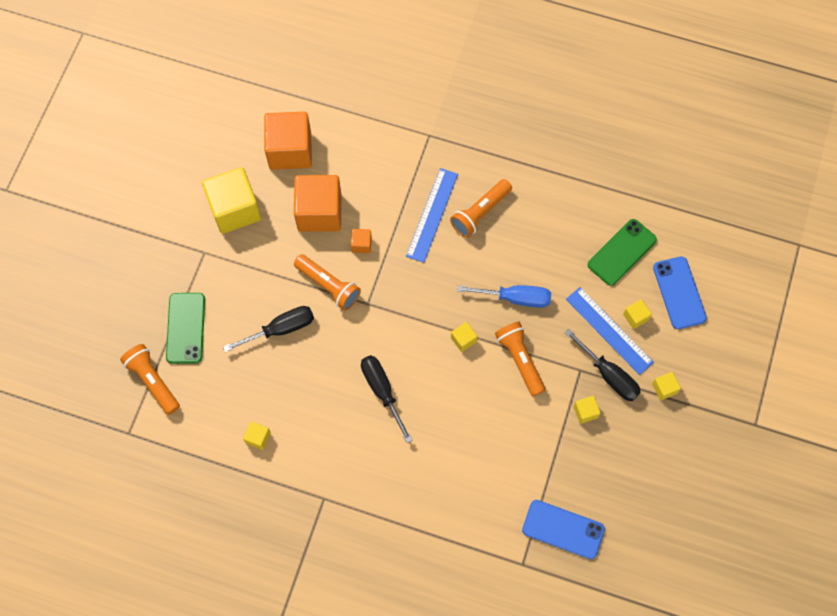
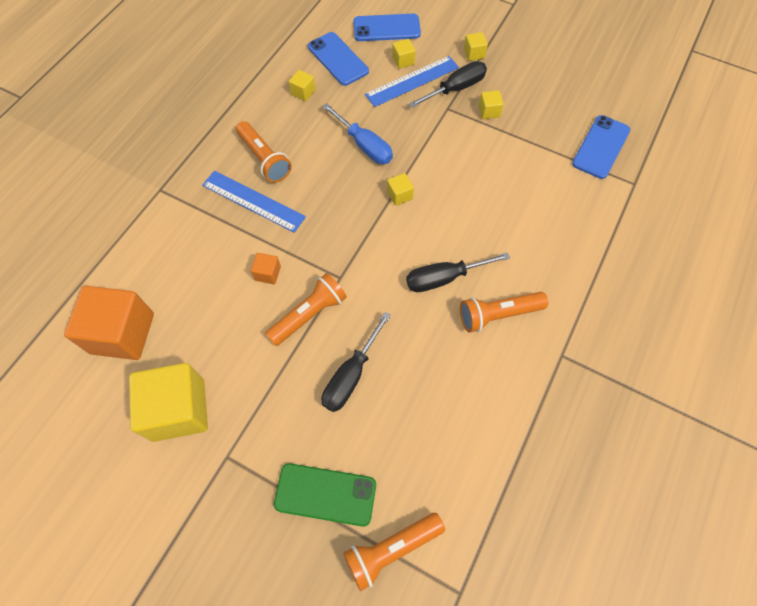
camera: 80 degrees left, 5 degrees down
(258, 438) = (483, 419): yellow cube -> yellow cube (303, 92)
(280, 329) = (351, 375): black screwdriver -> black screwdriver turned 135 degrees counterclockwise
(319, 212) = (214, 311): orange cube -> none
(515, 298) = (364, 145): blue screwdriver -> blue screwdriver turned 120 degrees clockwise
(520, 360) = (429, 152): orange flashlight -> orange flashlight (498, 314)
(622, 252) = (338, 59): green phone -> blue phone

